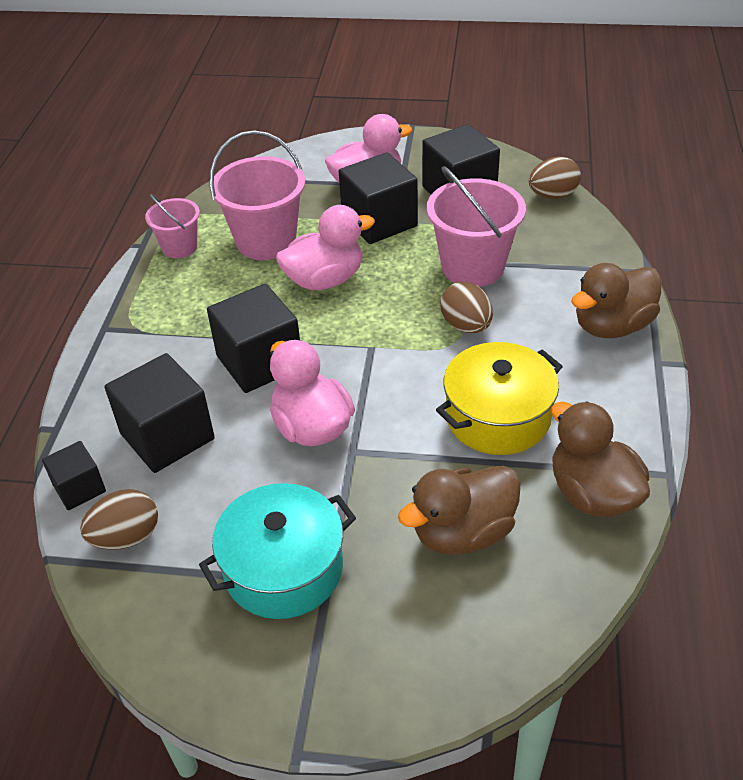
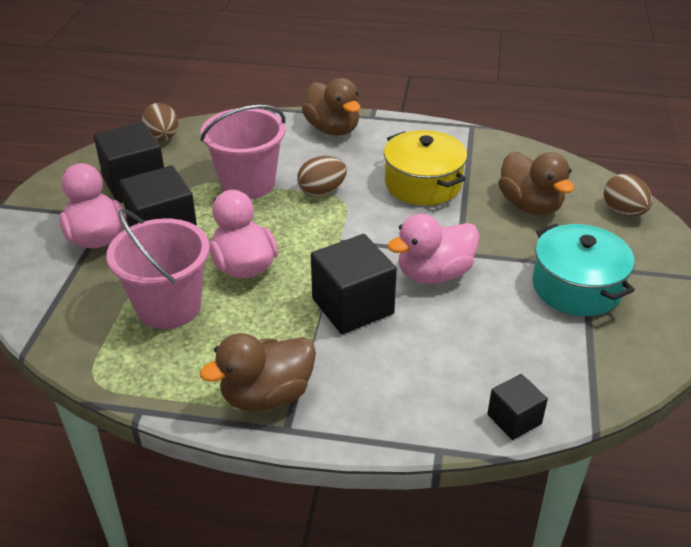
camera: 90 degrees left, 5 degrees down
(126, 537) = (564, 379): brown egg -> brown egg (623, 211)
(167, 436) = (446, 362): black cube -> none
(179, 247) = (155, 375): pink bucket -> none
(592, 494) = (490, 154): brown duck -> brown duck (267, 395)

